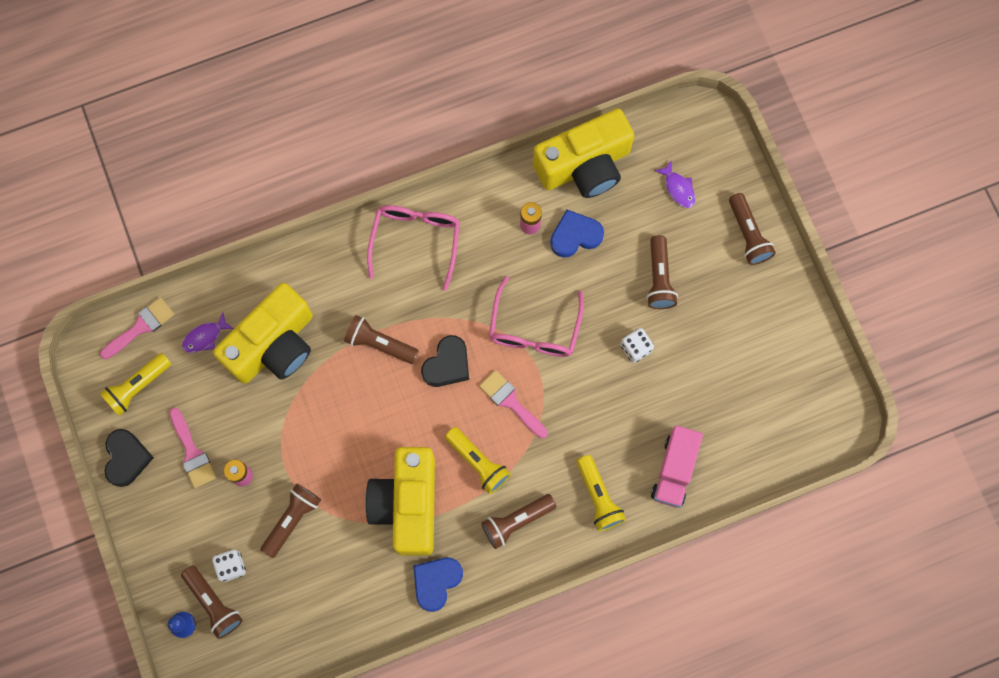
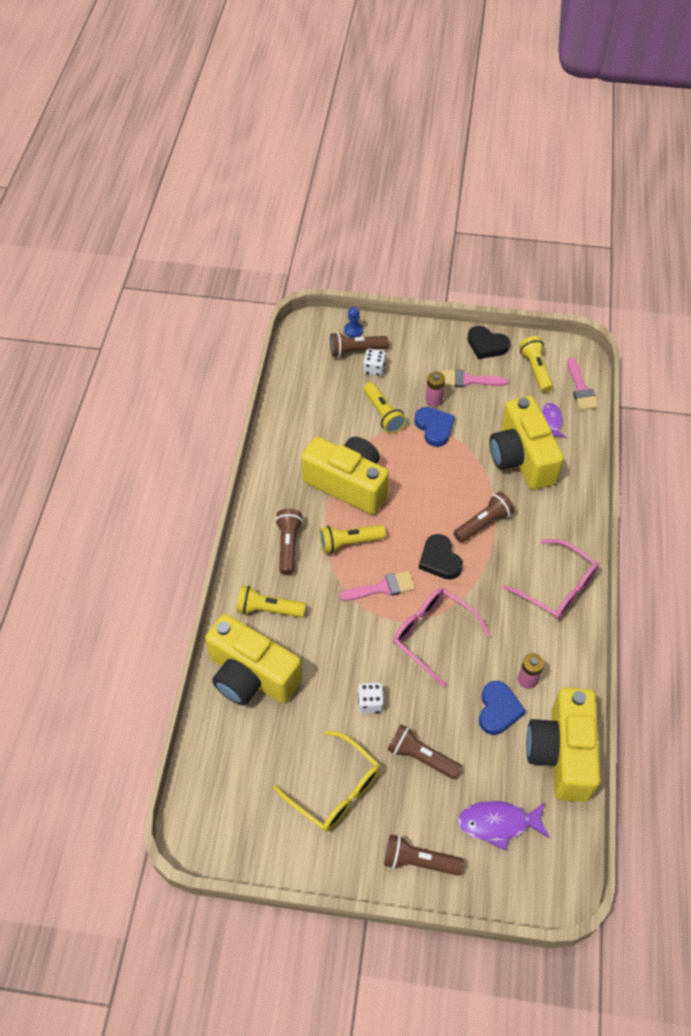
camera: 120 degrees right, 20 degrees down
(292, 520) = (383, 414): brown flashlight -> yellow flashlight
(436, 582) = (281, 475): blue heart -> blue heart (434, 428)
(674, 470) = (251, 675): pink truck -> yellow camera
(678, 188) = (498, 824): purple fish -> purple fish, size x1.61
(732, 333) = (335, 790): none -> yellow glasses

